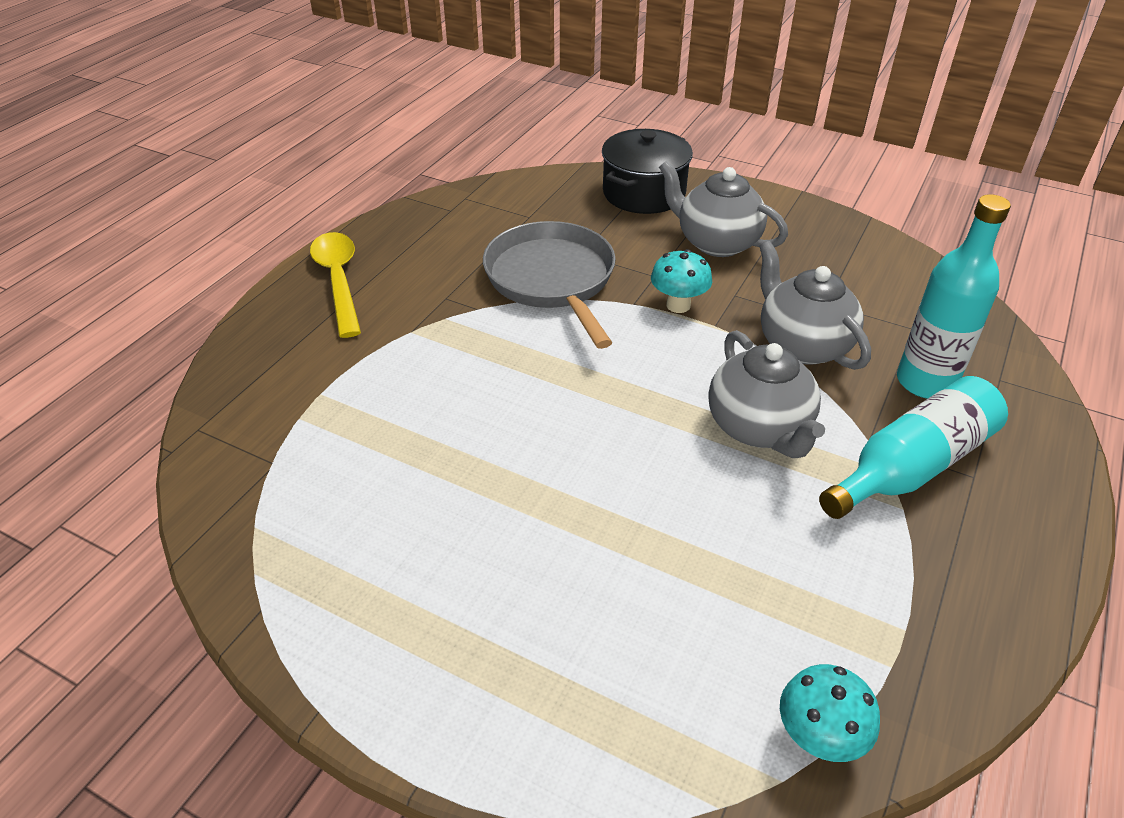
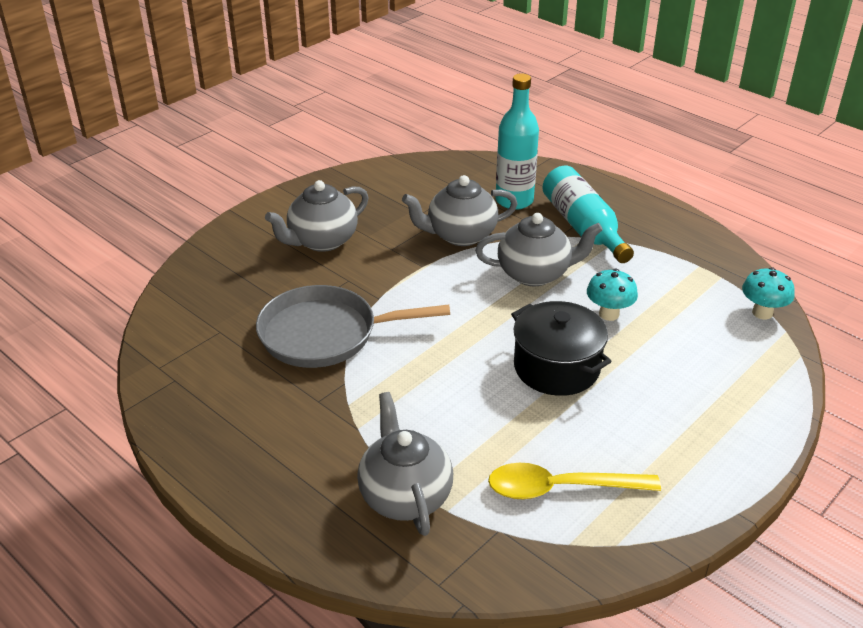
camera: 75 degrees left, 5 degrees down
(317, 383) = (405, 496): none -> grey teapot
(338, 281) = (252, 471): yellow spoon -> yellow spoon (560, 488)
(644, 193) = (226, 260): black pot -> black pot (556, 367)
(678, 305) = (391, 277): turquoise mushroom -> turquoise mushroom (609, 314)

